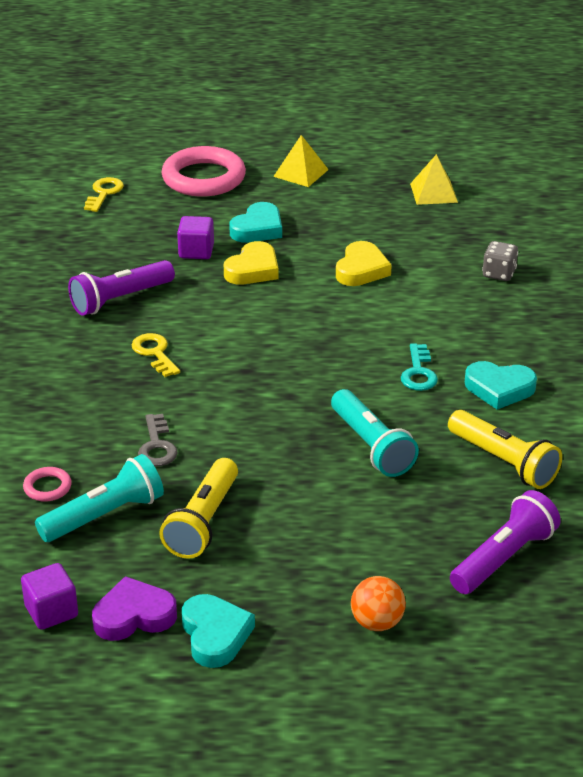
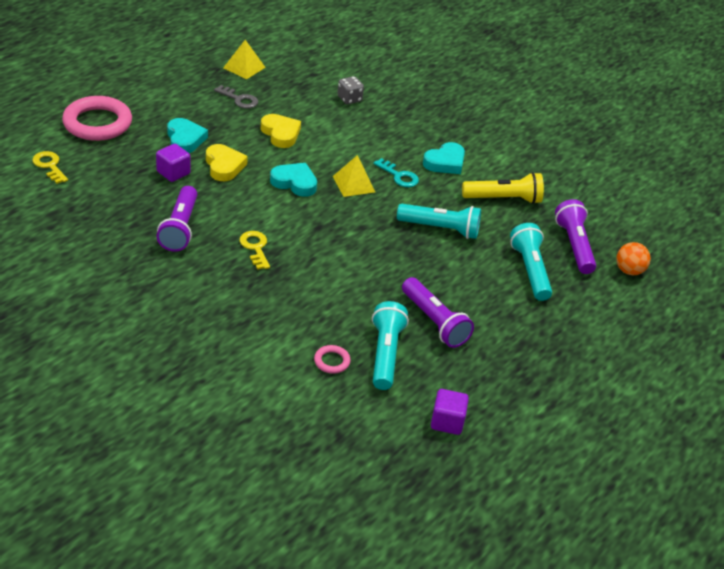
camera: 55 degrees left, 5 degrees up
(134, 616) = (484, 392): purple heart -> none
(155, 353) = (255, 248): yellow key -> yellow key turned 60 degrees clockwise
(157, 446) = (346, 299): grey key -> grey key (239, 99)
(203, 522) = (434, 322): yellow flashlight -> purple flashlight
(215, 635) = (531, 372): turquoise heart -> turquoise heart (294, 182)
(301, 173) = (151, 91): yellow pyramid -> yellow pyramid (354, 184)
(377, 622) = (578, 313): orange ball -> orange ball (629, 271)
(399, 546) = (530, 271): none -> turquoise flashlight

